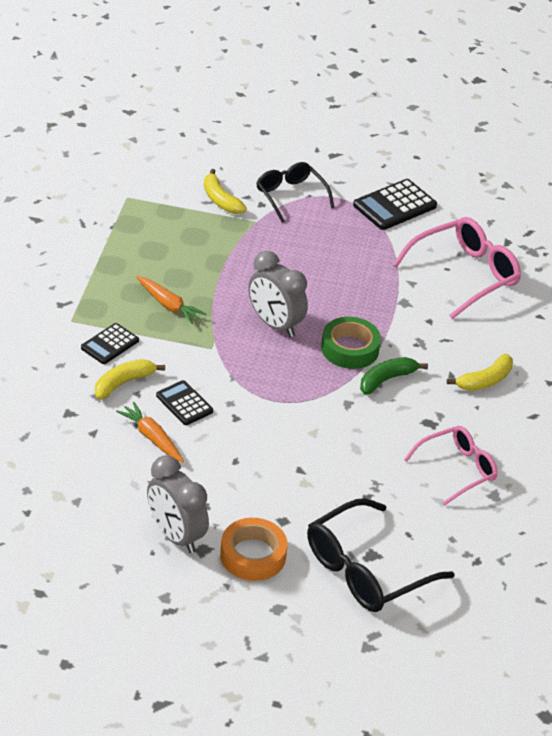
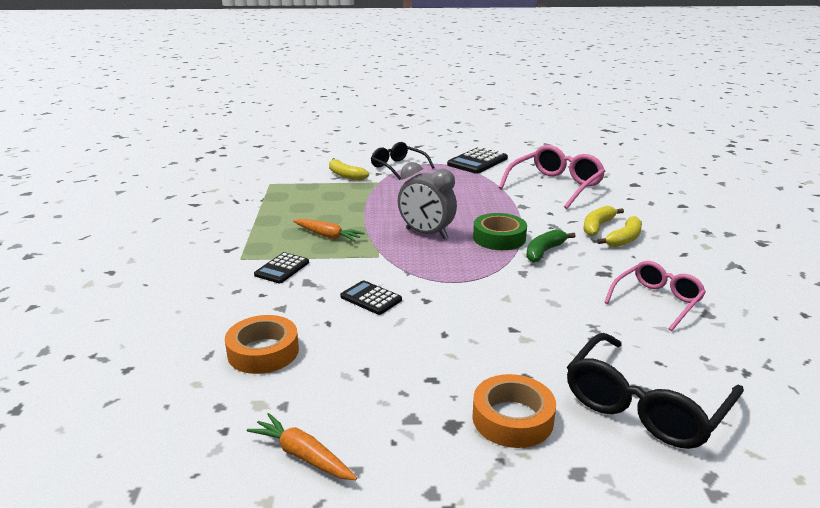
camera: 10 degrees left, 15 degrees down
(71, 443) = (263, 352): none -> orange tape
(123, 383) = (304, 293): yellow banana -> yellow banana (597, 226)
(152, 438) = (349, 331): orange carrot -> orange carrot (303, 455)
(176, 535) = (414, 417): grey clock -> none

